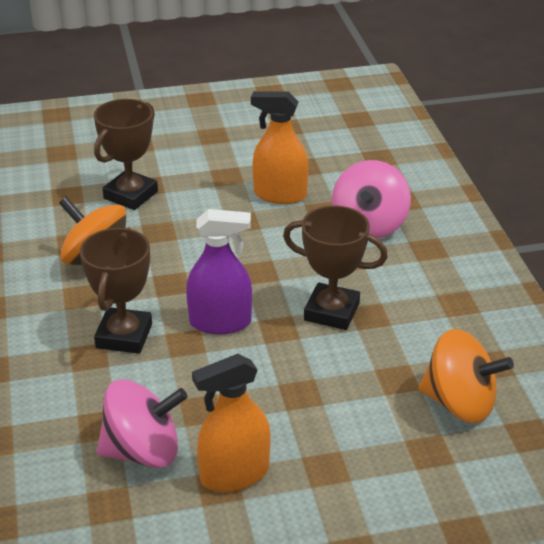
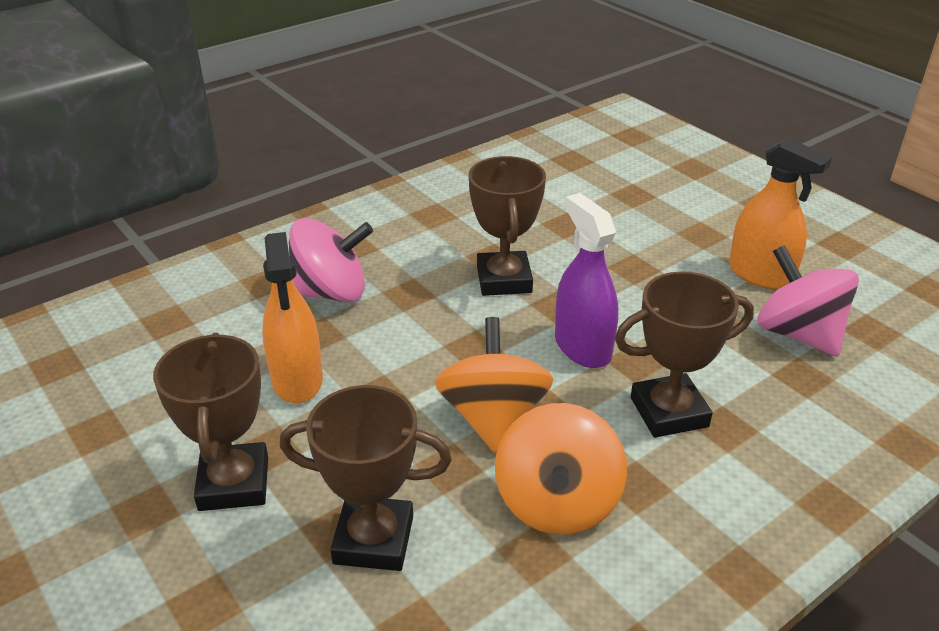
camera: 115 degrees left, 0 degrees up
(209, 161) = (234, 483): none -> brown trophy
(459, 403) = (567, 191): orange spinning top -> orange spinning top (493, 418)

